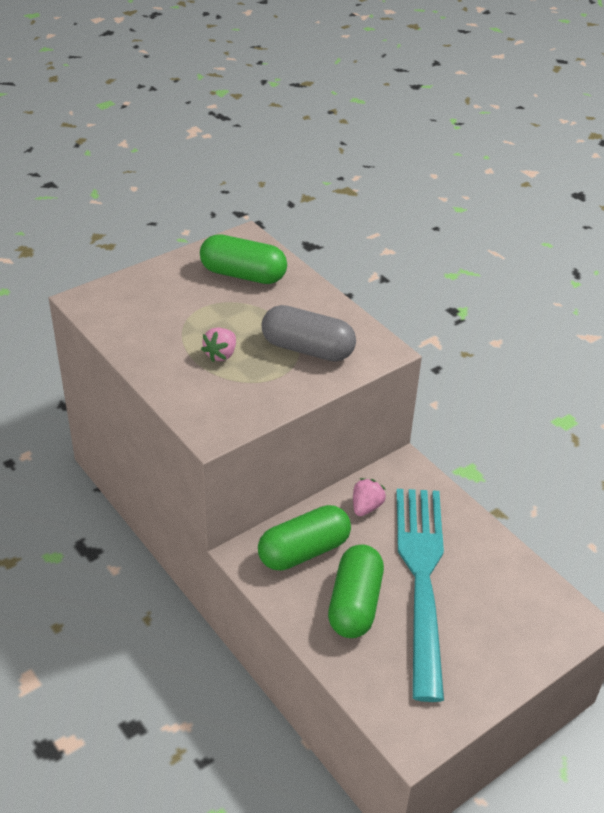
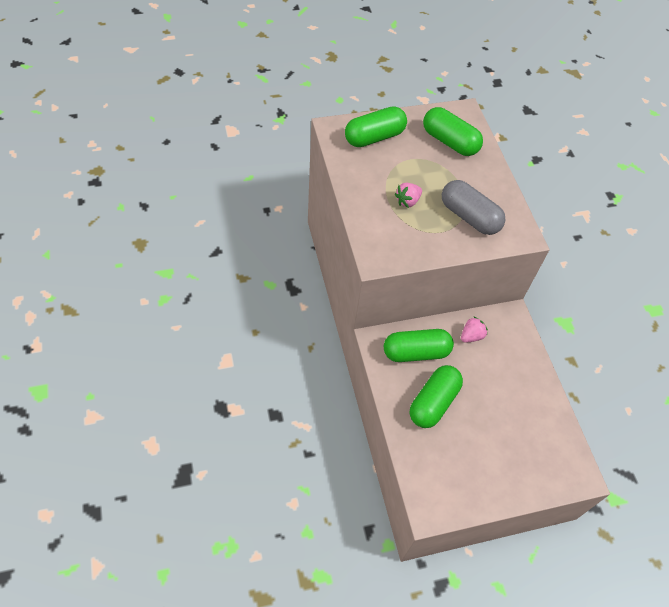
camera: 20 degrees right, 15 degrees up
(144, 295) = (374, 137): none -> green capsule
(421, 577) = (486, 401): turquoise fork -> none

